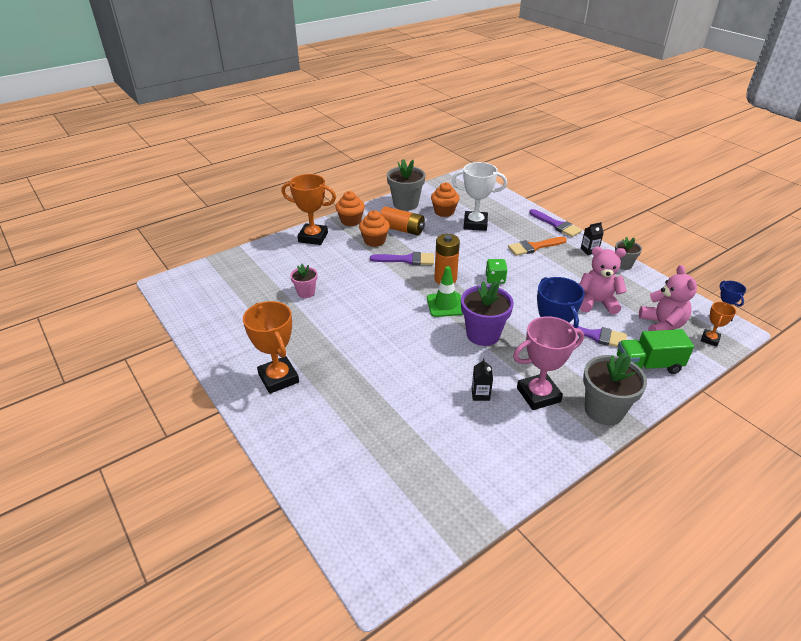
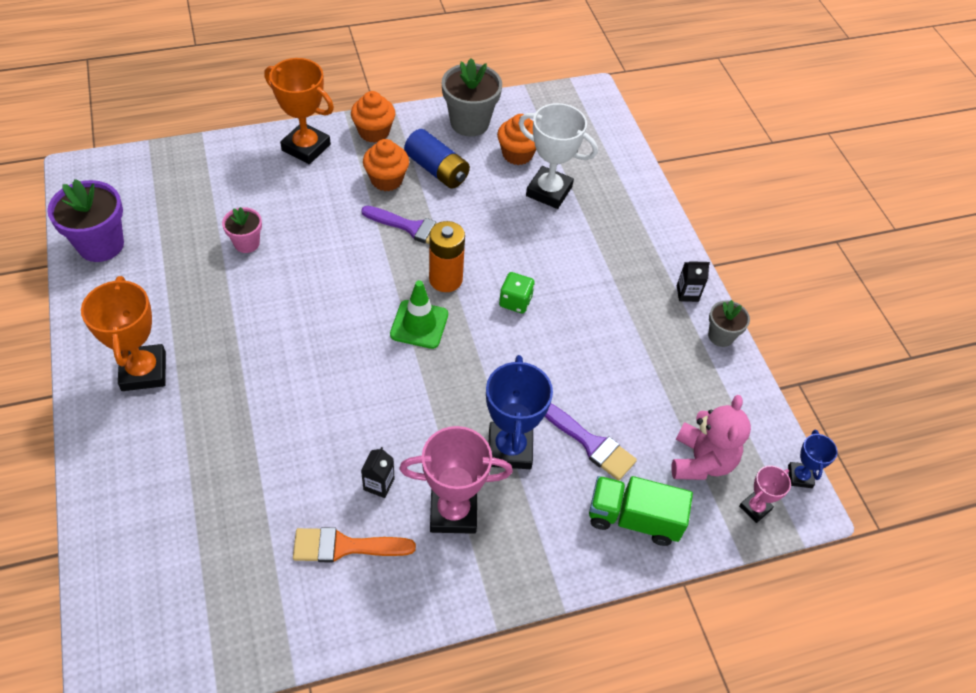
camera: 15 degrees right, 15 degrees up
(402, 229) = (437, 170): orange battery -> blue battery
(483, 334) = (440, 391): purple flower pot -> purple flower pot (101, 245)
(534, 247) = (609, 261): orange brush -> orange brush (345, 546)
(556, 225) = (670, 230): purple brush -> none
(596, 303) = (633, 390): pink teddy bear -> none
(604, 410) = (524, 566): grey flower pot -> none
(710, 339) = (755, 508): orange trophy -> pink trophy

